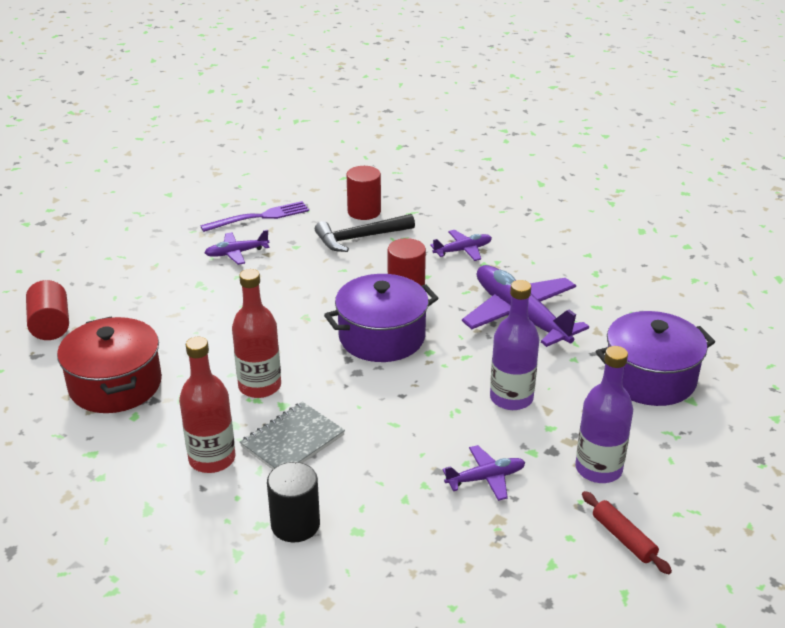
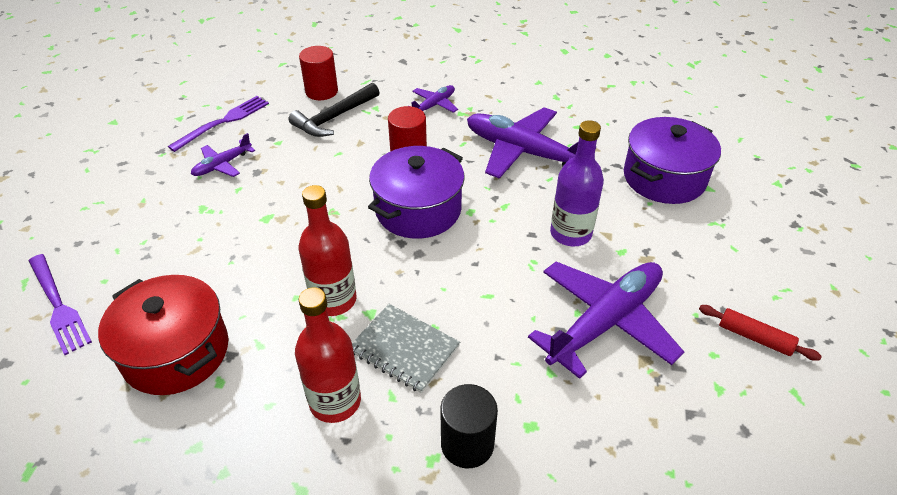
camera: 25 degrees left, 10 degrees up
(51, 325) = (59, 306): red cylinder -> purple fork
(292, 441) = (404, 349): grey notebook -> grey notebook turned 75 degrees counterclockwise
(485, 478) = (604, 322): purple plane -> purple plane, size x2.05
(598, 469) = (687, 277): purple bottle -> none

